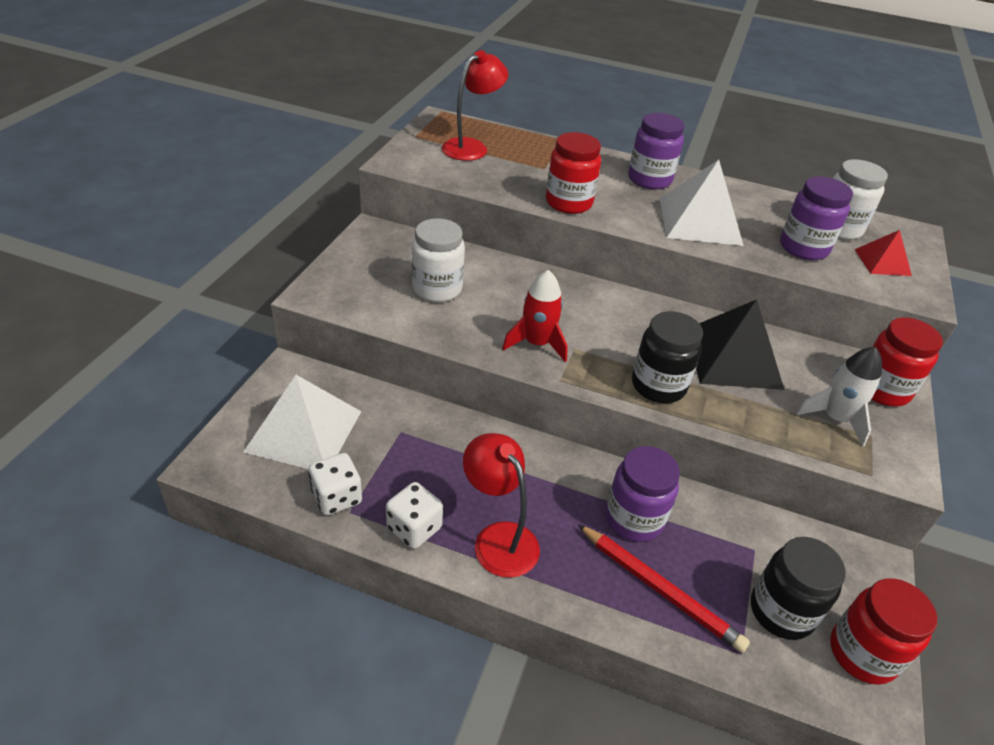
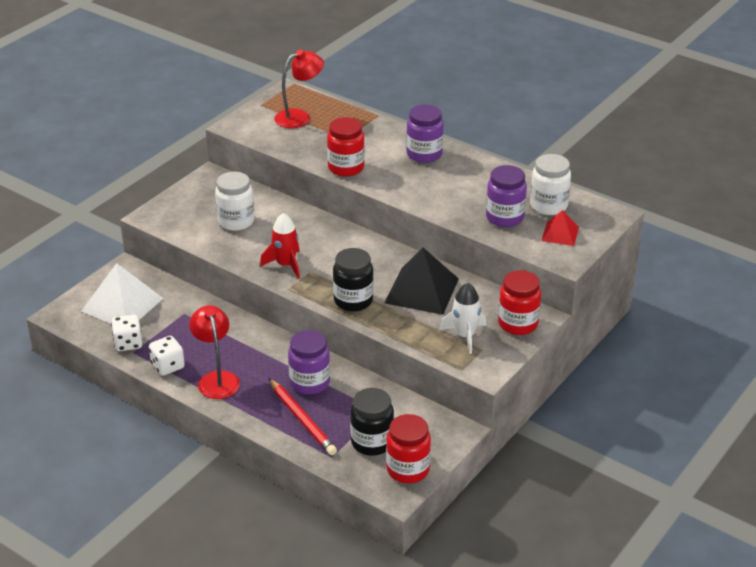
camera: 20 degrees right, 5 degrees down
(700, 221) = (439, 190): white pyramid -> none

